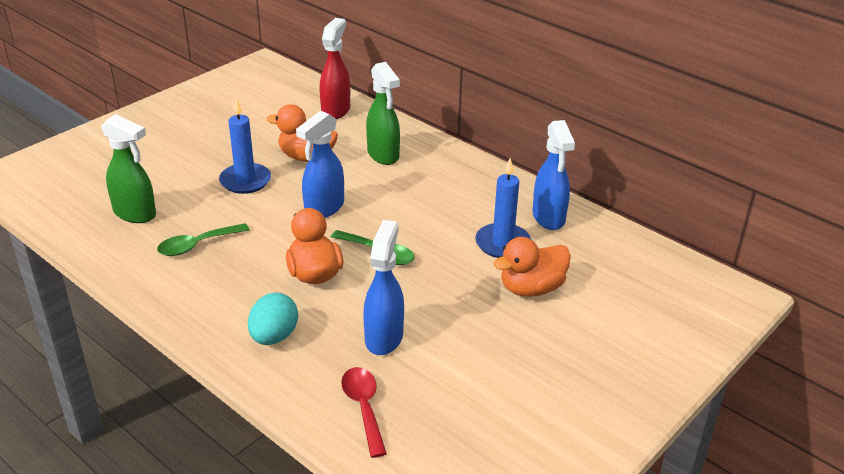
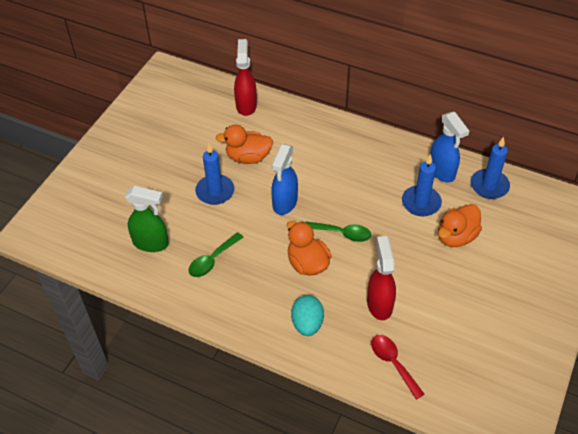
camera: 15 degrees left, 15 degrees up
(383, 155) = (302, 141): green spray bottle -> none
(384, 337) = (379, 304): blue spray bottle -> red spray bottle
(607, 245) = (489, 186): none -> blue candle

